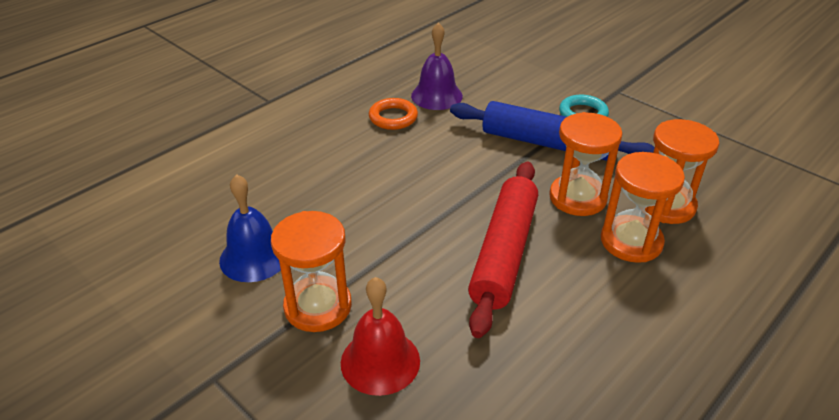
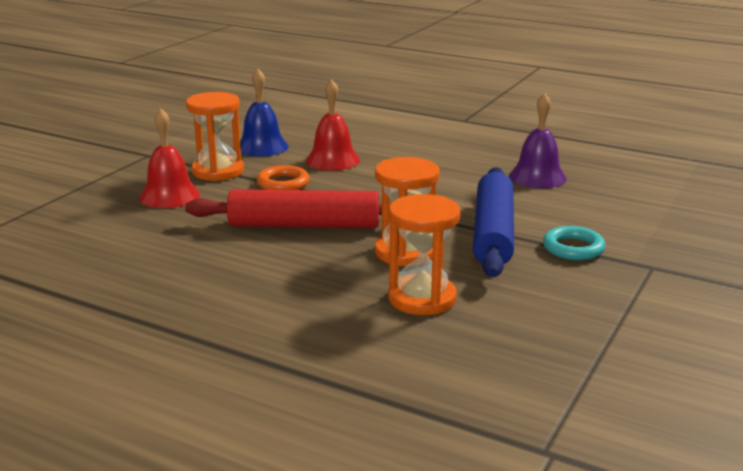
camera: 75 degrees right, 15 degrees down
(331, 206) = (333, 160): none -> red bell
(393, 117) = (479, 164): orange ring -> orange ring (283, 183)
(631, 241) = (348, 280): orange hourglass -> none

